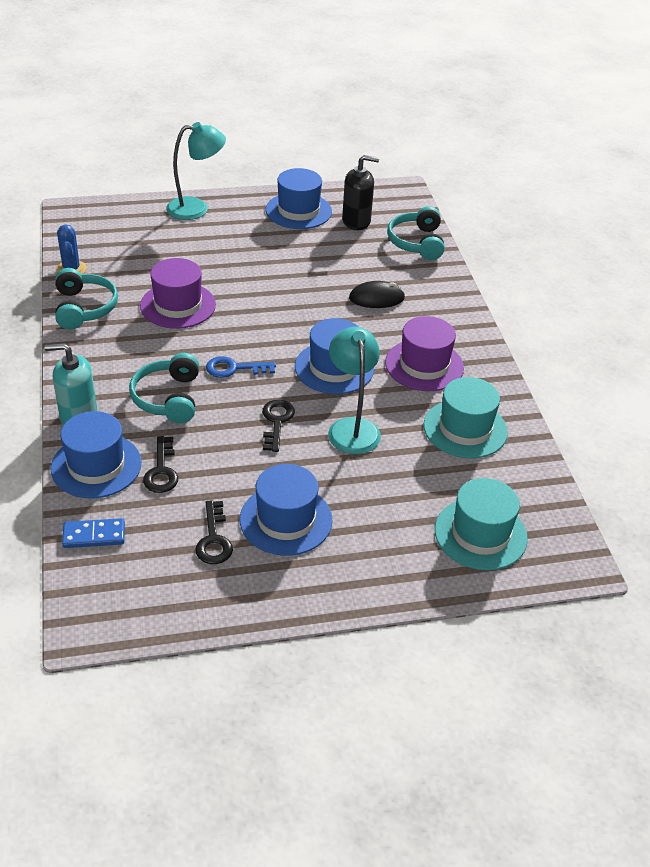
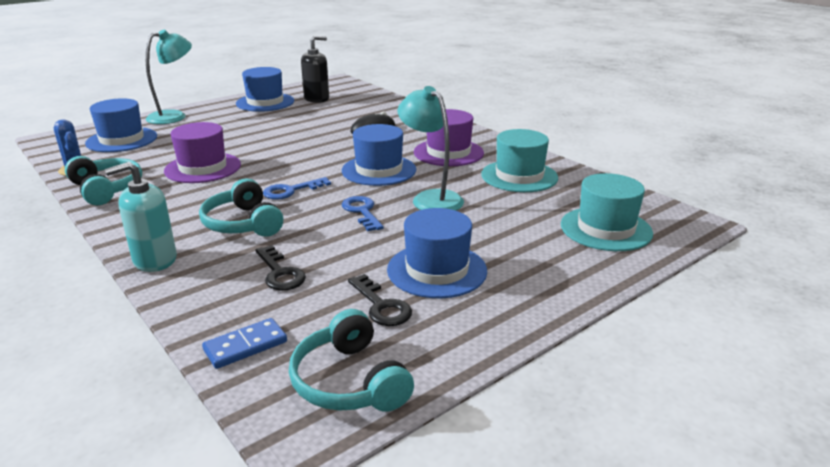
camera: 25 degrees left, 15 degrees down
(96, 465) = (203, 290): blue hat -> blue hat (122, 140)
(276, 422) = (362, 211): black key -> blue key
(416, 242) = (373, 99): turquoise headphones -> turquoise headphones (349, 381)

